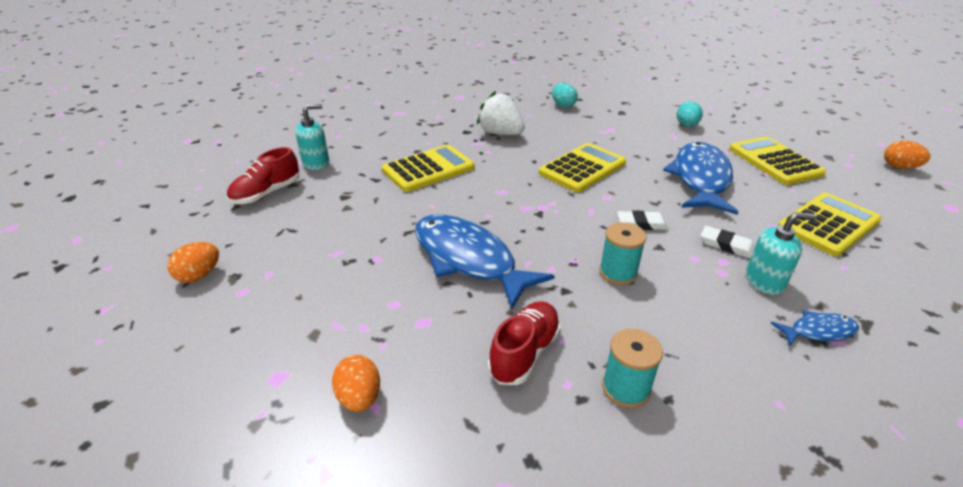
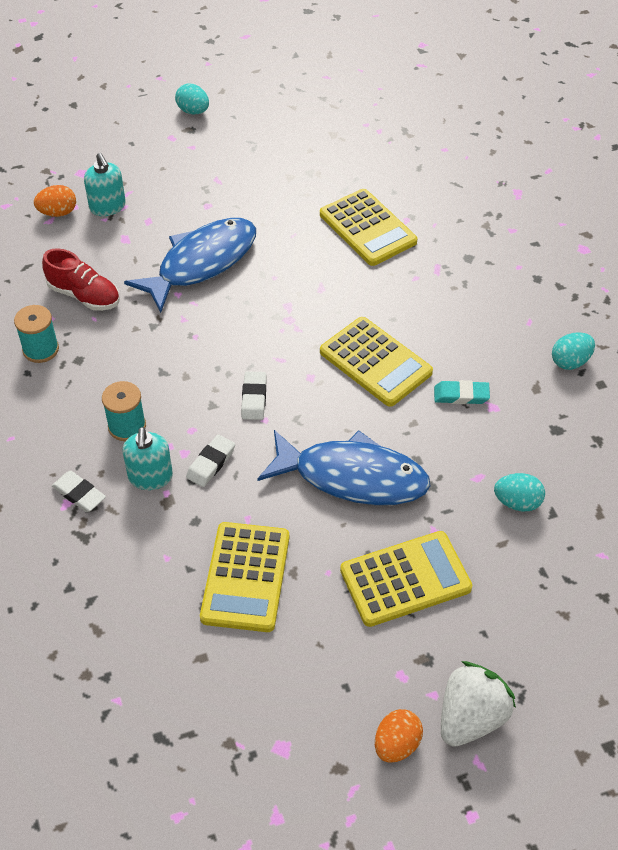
camera: 90 degrees right, 15 degrees up
(199, 275) = (193, 111): orange egg -> turquoise egg
(267, 193) = (315, 121): red shoe -> none
(316, 163) = (377, 143): turquoise soap dispenser -> turquoise soap dispenser (108, 207)
(500, 133) = (465, 290): white strawberry -> white strawberry (471, 717)
(604, 139) = (461, 395): none -> turquoise eraser
(618, 273) = (174, 365): turquoise spool -> turquoise spool (127, 426)
(818, 331) = (79, 494): blue fish -> white eraser
(828, 225) = (245, 577): yellow calculator -> yellow calculator turned 45 degrees clockwise

